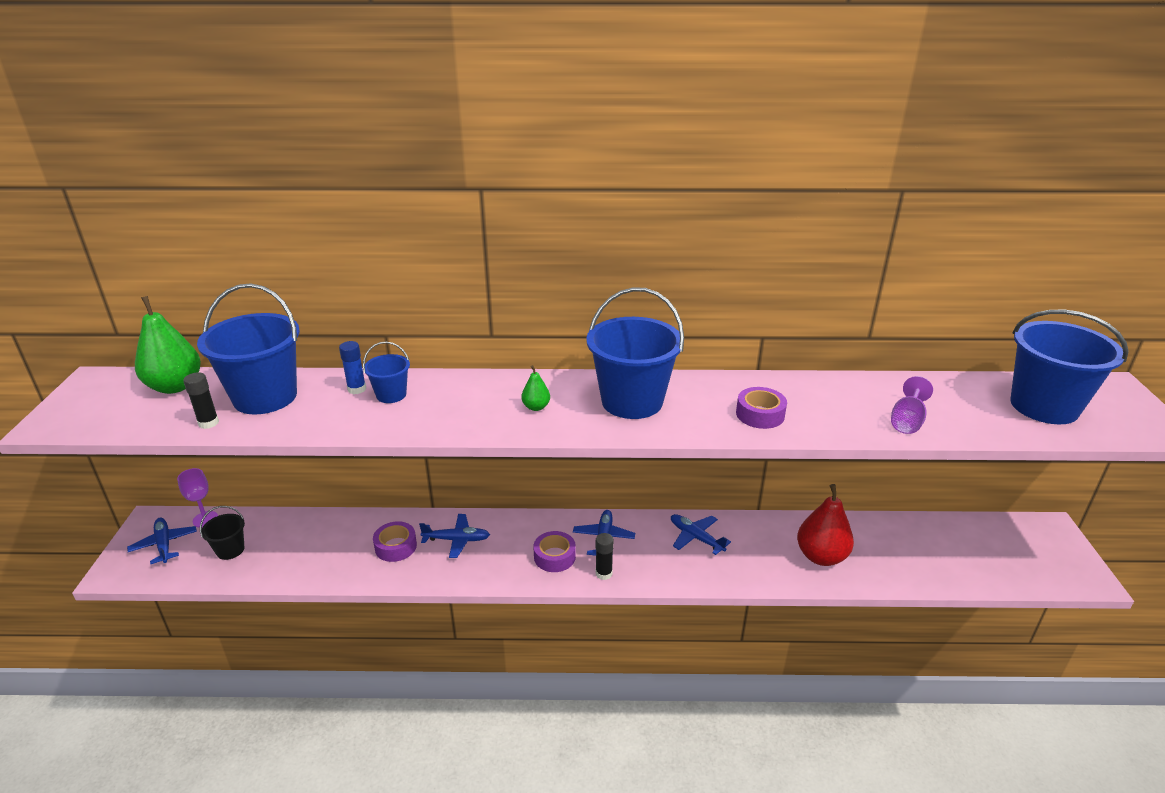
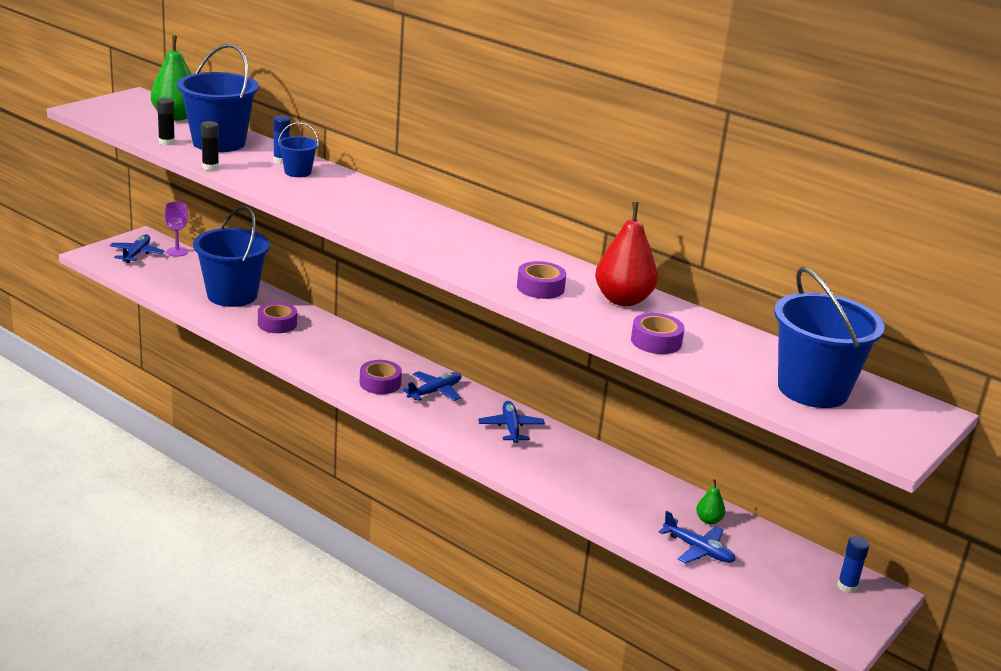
camera: 35 degrees right, 5 degrees down
(230, 550) = (171, 275): black bucket -> none
(456, 540) = (324, 340): blue plane -> blue plane (698, 550)
(536, 407) = (381, 216): green pear -> green pear (708, 520)
(603, 573) = (401, 410): black glue stick -> black glue stick (210, 167)
(632, 401) = (457, 241): blue bucket -> blue bucket (232, 295)
(821, 556) = (600, 491): red pear -> red pear (623, 300)
(907, 421) = (656, 341): purple goblet -> purple tape
(1034, 535) = (847, 586): none -> blue glue stick

